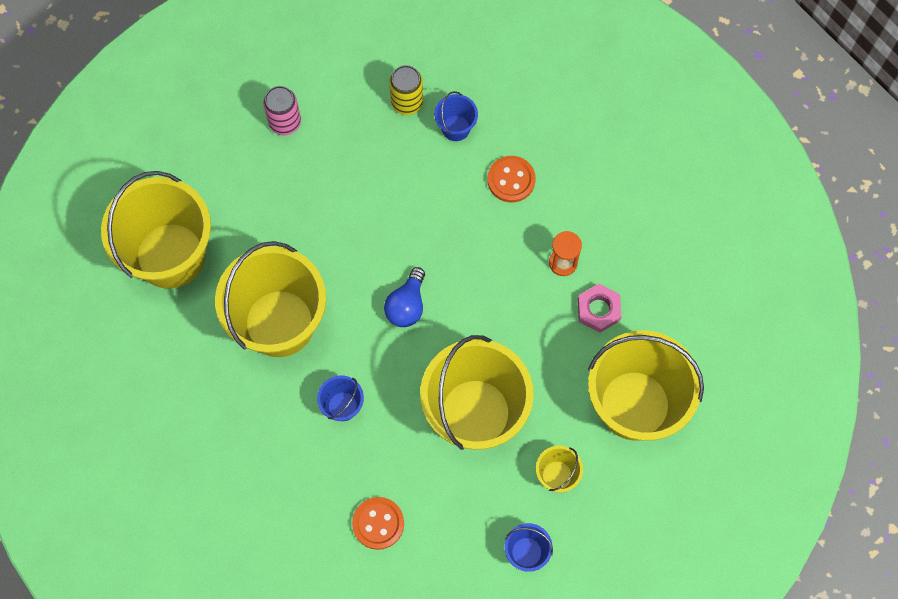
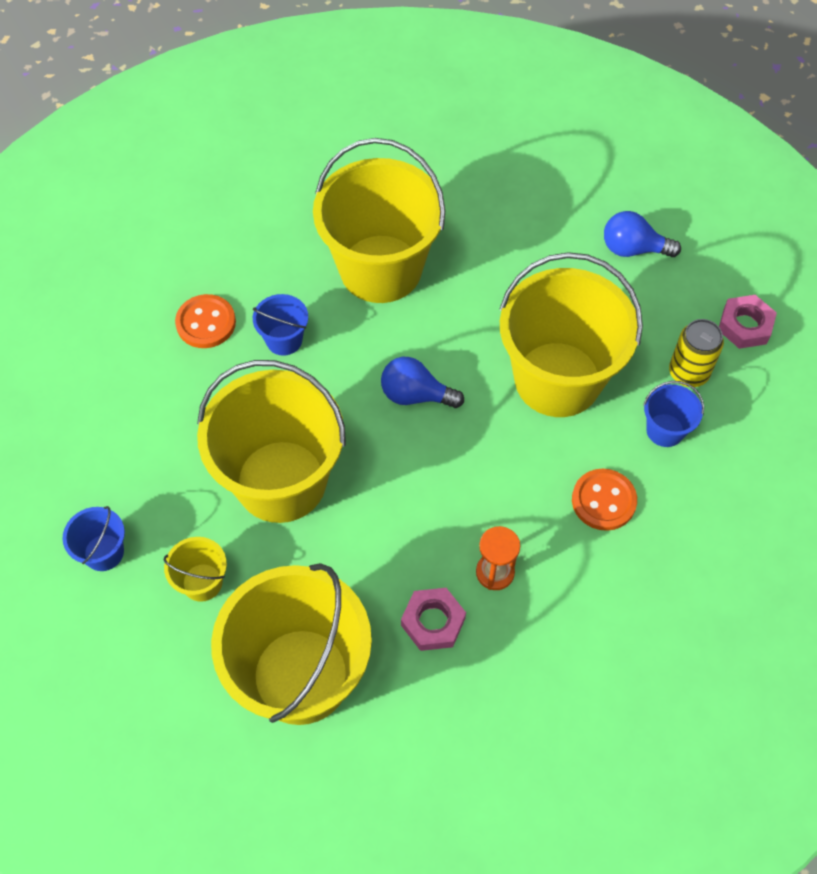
camera: 85 degrees right, 10 degrees down
(170, 255) = (450, 161): yellow bucket -> yellow bucket (557, 379)
(285, 122) = (633, 249): pink can -> blue light bulb
(369, 54) = (745, 325): none -> pink nut
(378, 523) = (143, 388): orange button -> orange button (206, 323)

